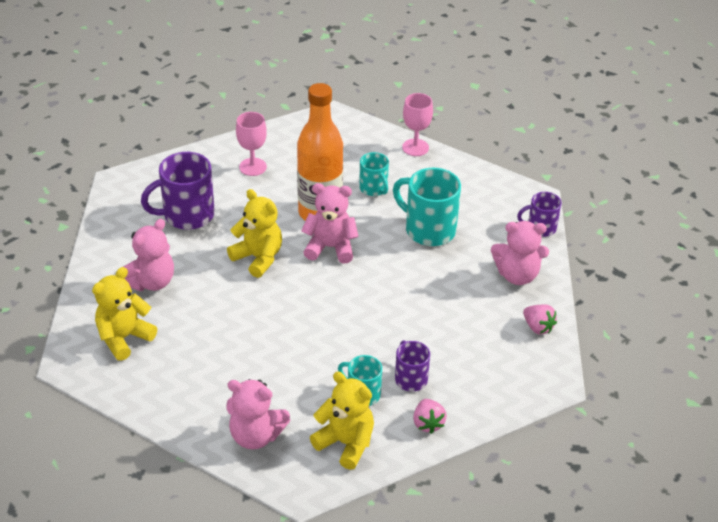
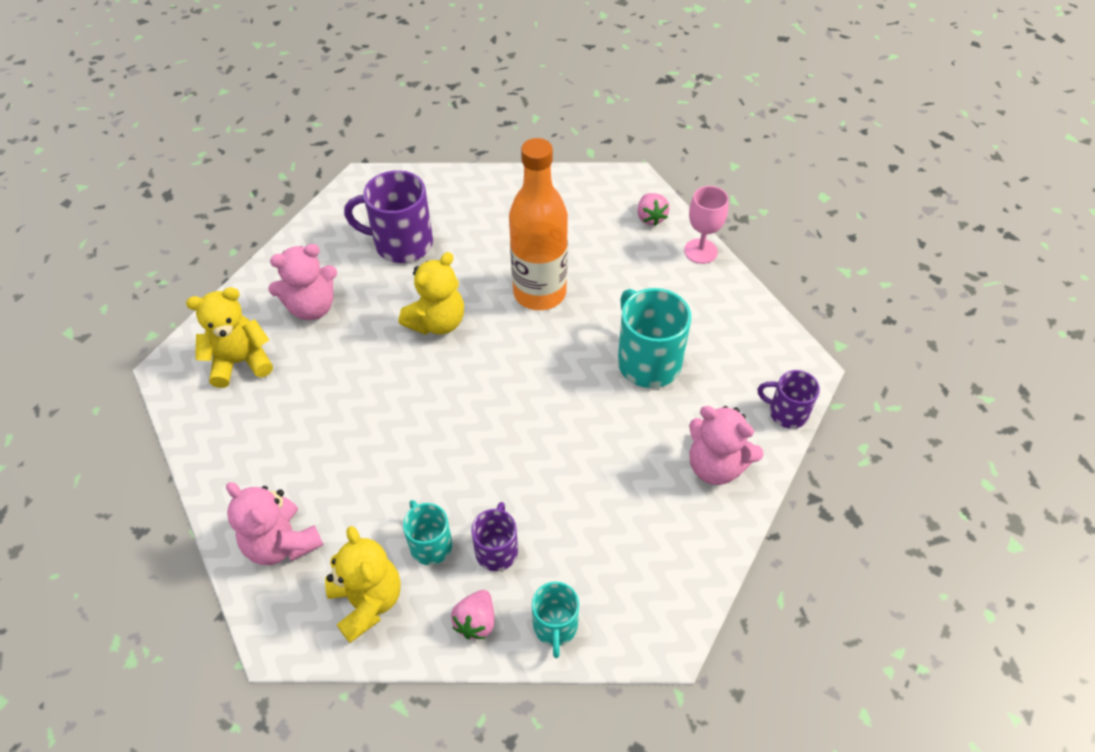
camera: 30 degrees right, 10 degrees up
(253, 167) = (506, 212): pink goblet -> none
(258, 258) = (437, 322): yellow teddy bear -> yellow teddy bear turned 60 degrees clockwise
(330, 247) = (522, 340): pink teddy bear -> none
(374, 188) = (619, 285): turquoise mug -> turquoise mug (555, 627)
(538, 327) = (696, 550): pink strawberry -> pink strawberry (650, 218)

